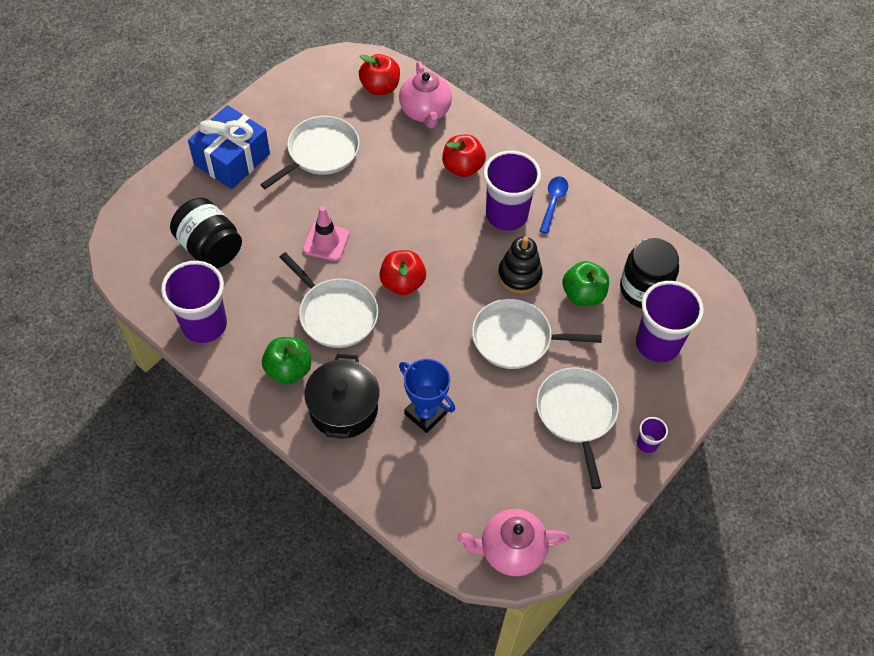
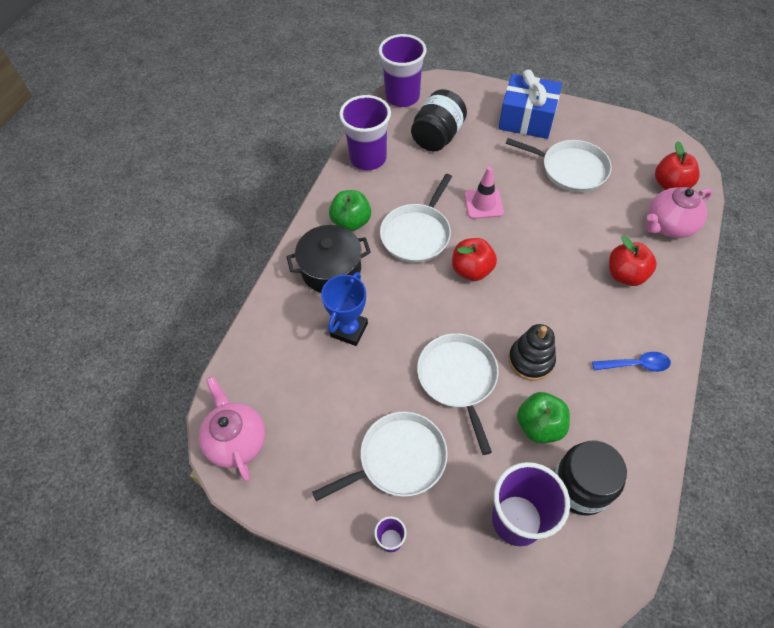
camera: 75 degrees right, 0 degrees up
(506, 215) = (594, 328): purple cup -> purple cup (402, 97)

